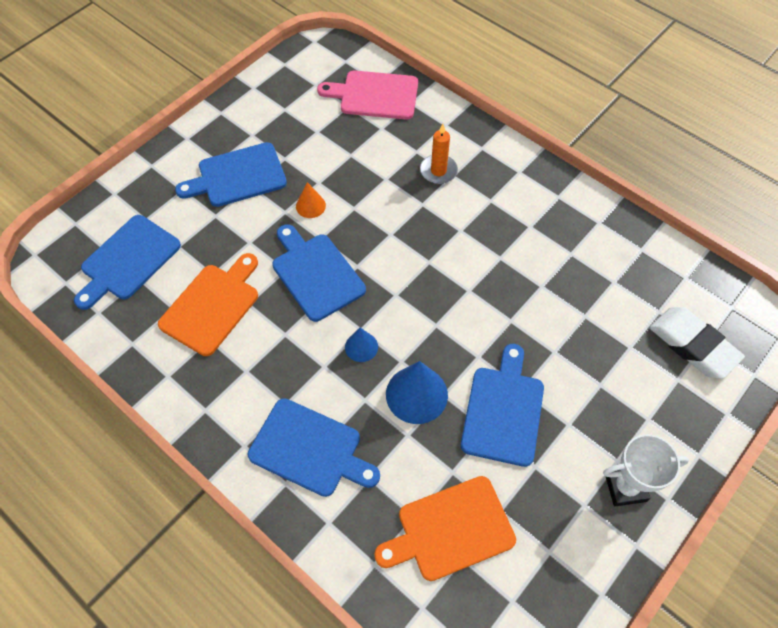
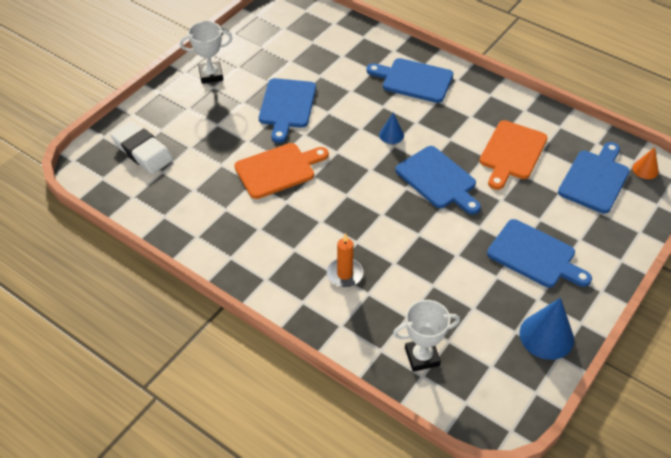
camera: 175 degrees right, 10 degrees down
(237, 176) = (535, 255): blue cutting board -> blue cutting board turned 60 degrees clockwise
(310, 206) = (458, 233): orange cone -> orange cone (645, 169)
(375, 95) = (422, 357): pink cutting board -> white trophy
(416, 394) = (347, 111): blue cone -> blue cone (546, 336)
(450, 529) = (320, 52): orange cutting board -> orange cutting board (278, 170)

